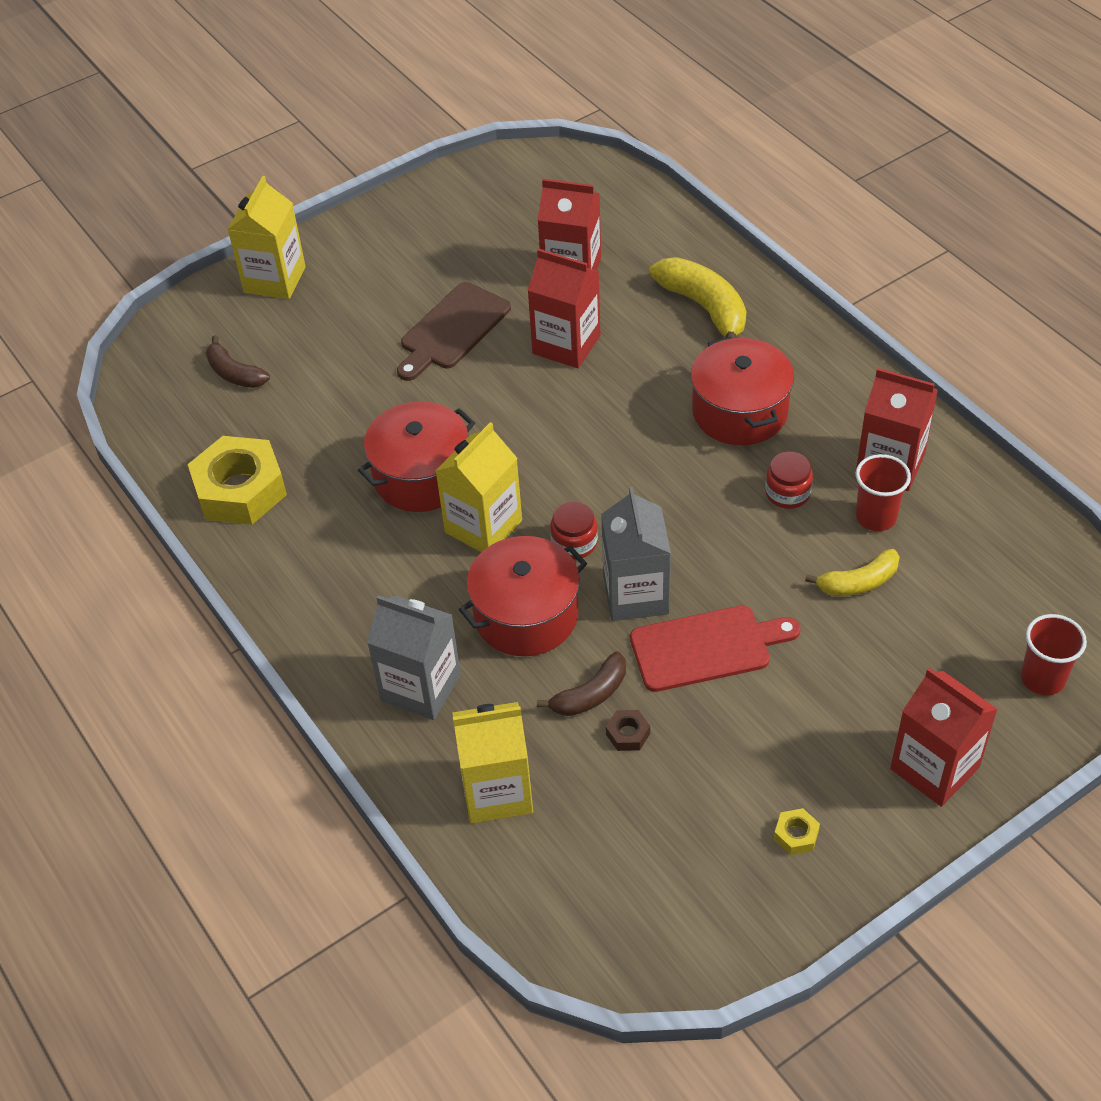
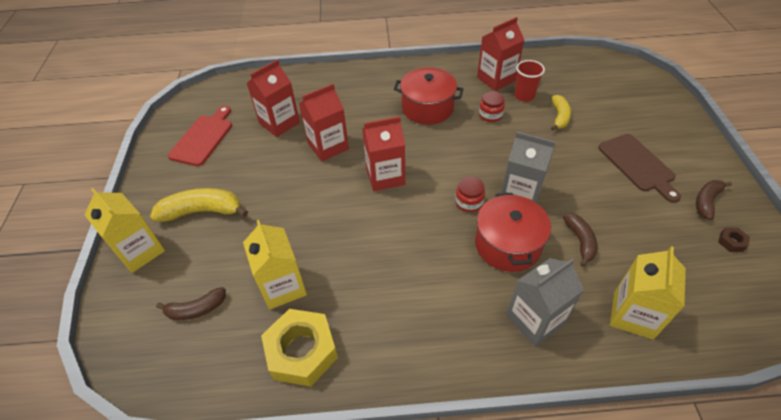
camera: 60 degrees left, 0 degrees up
(421, 476) = (369, 247): red pot -> none
(452, 330) = (271, 186): brown cutting board -> brown cutting board (638, 165)
(483, 526) = (429, 235): yellow carton -> yellow carton (283, 286)
(628, 734) = (615, 237): brown nut -> brown nut (731, 242)
(704, 308) = (351, 91): yellow banana -> yellow banana (202, 211)
(706, 648) = (571, 182): red cutting board -> red cutting board (203, 138)
(796, 835) = (706, 202): yellow nut -> brown banana
(934, 768) = (681, 140): red carton -> red carton (385, 176)
(1042, 679) = (643, 90): red cup -> none

